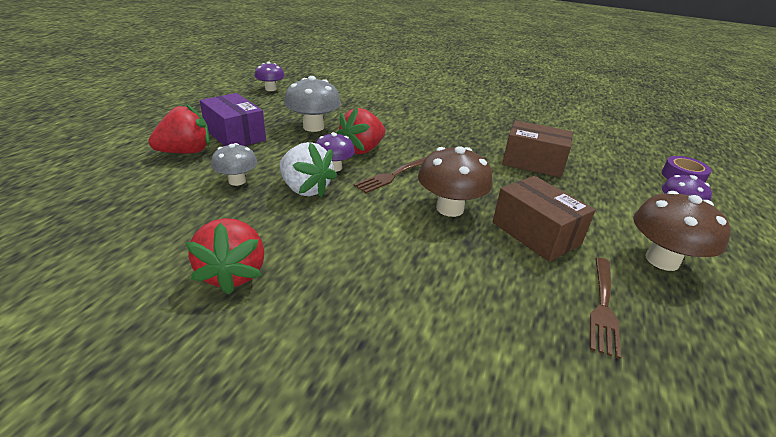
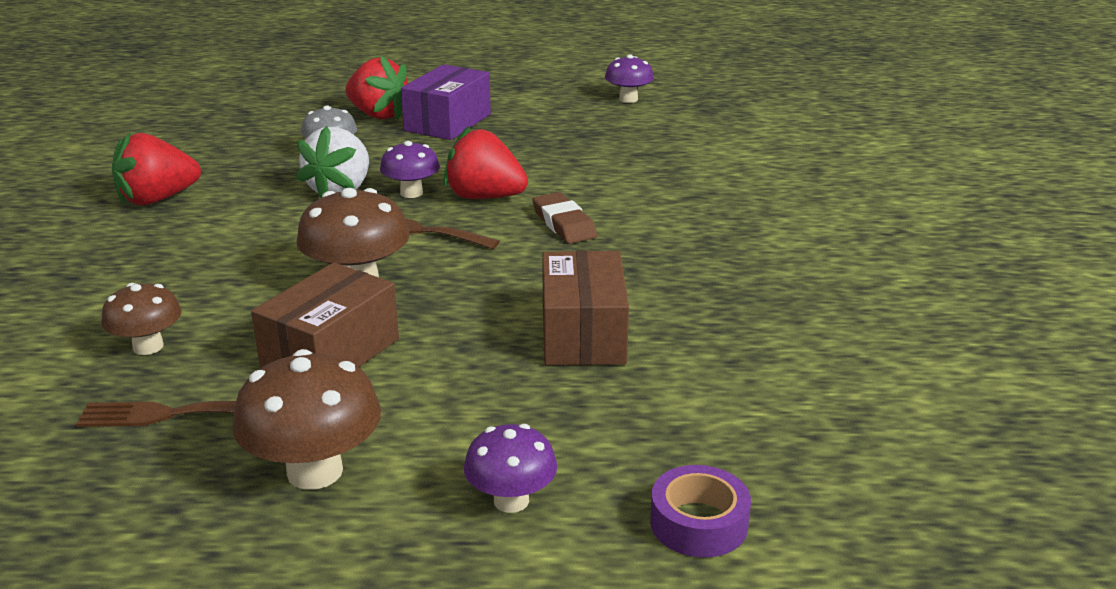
camera: 70 degrees right, 5 degrees down
(313, 127) = (525, 154): grey mushroom -> none
(413, 139) = (564, 224): none -> brown eraser
(507, 308) = (148, 347): none -> brown mushroom

